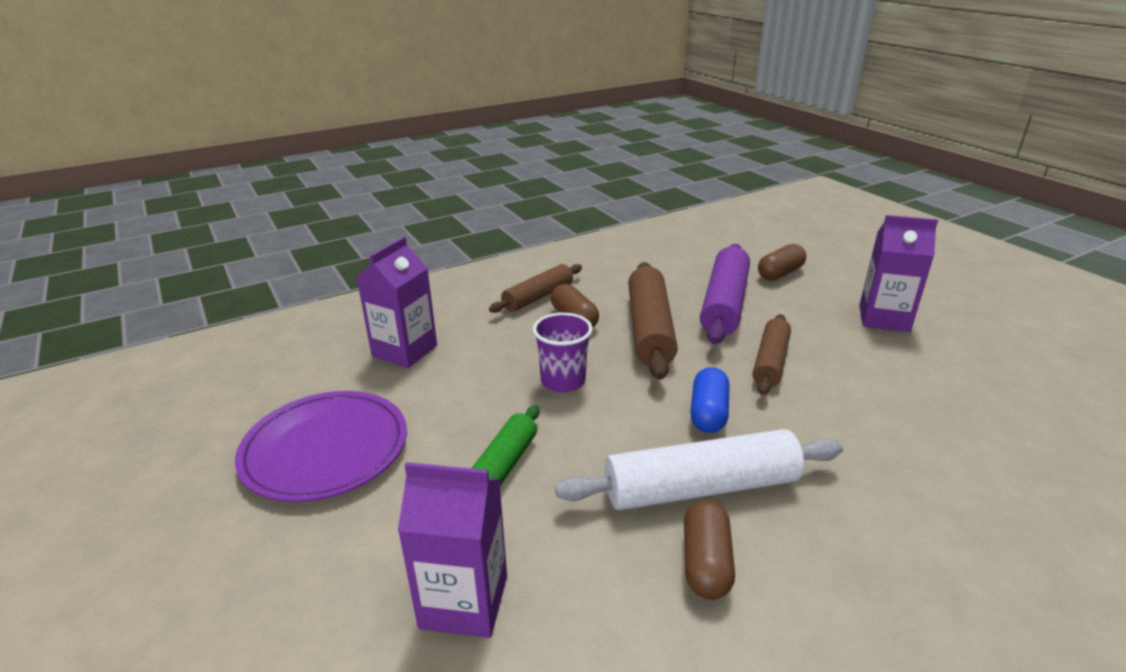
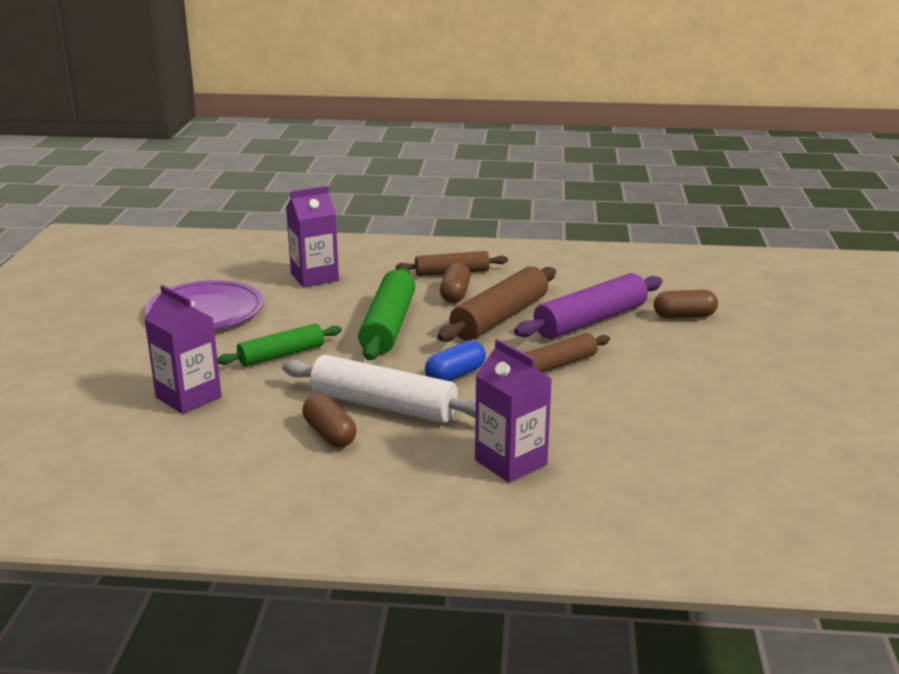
camera: 35 degrees right, 5 degrees down
(563, 381) = (388, 326): purple cup -> green rolling pin
(706, 563) = (329, 434): brown capsule -> brown capsule turned 75 degrees counterclockwise
(884, 318) = (713, 373): purple carton -> purple carton (511, 462)

